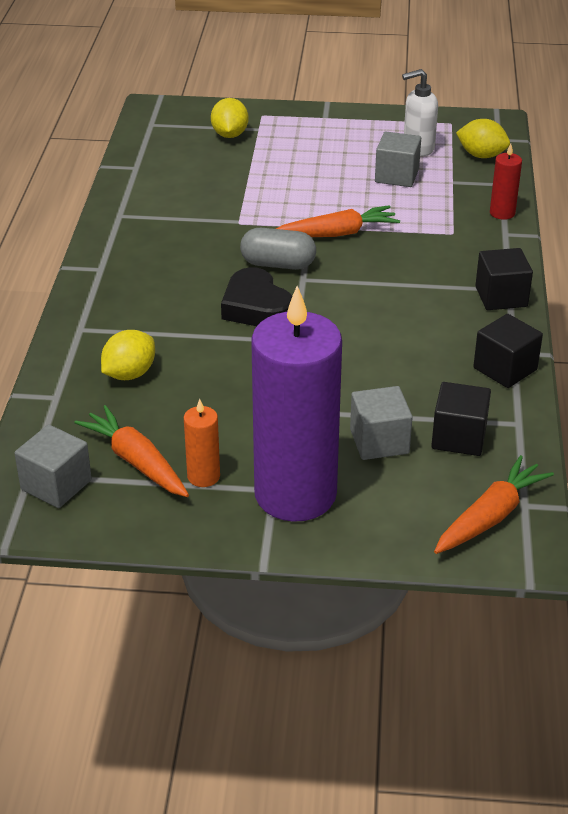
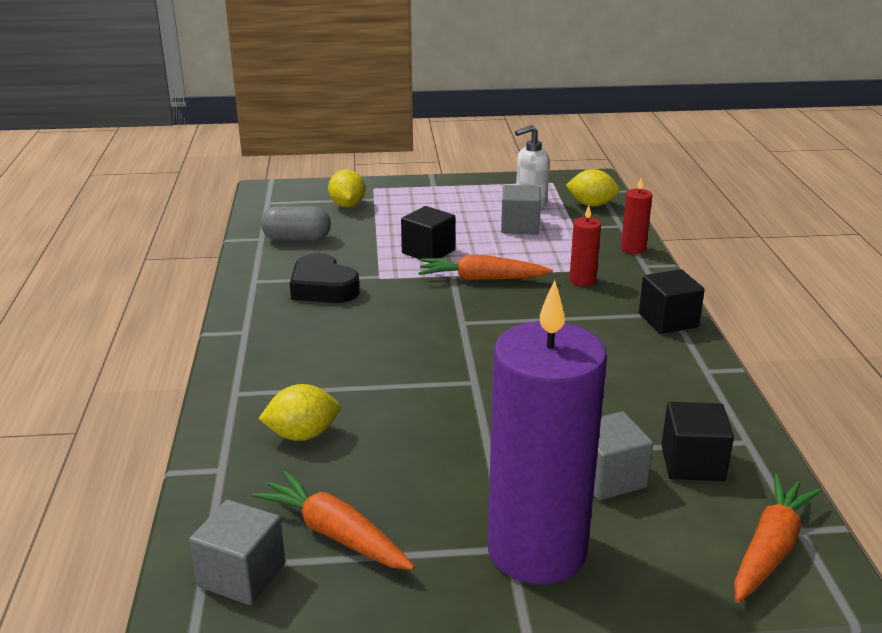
camera: 10 degrees left, 10 degrees down
(129, 374) = (302, 435): yellow lemon -> yellow lemon turned 45 degrees clockwise
(203, 476) = (421, 542): orange candle -> none
(256, 307) = (423, 353): black heart -> black heart (323, 287)
(278, 264) = (432, 311): grey capsule -> grey capsule (297, 239)
(337, 234) = (481, 279): orange carrot -> orange carrot turned 150 degrees counterclockwise
(435, 244) = (582, 280): none -> red candle
(505, 369) = (706, 387): black cube -> black cube (428, 252)

